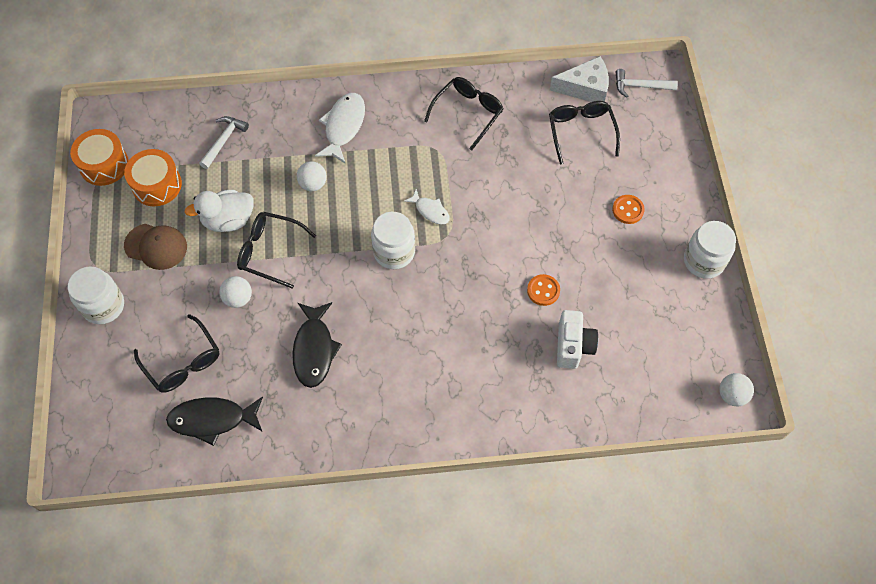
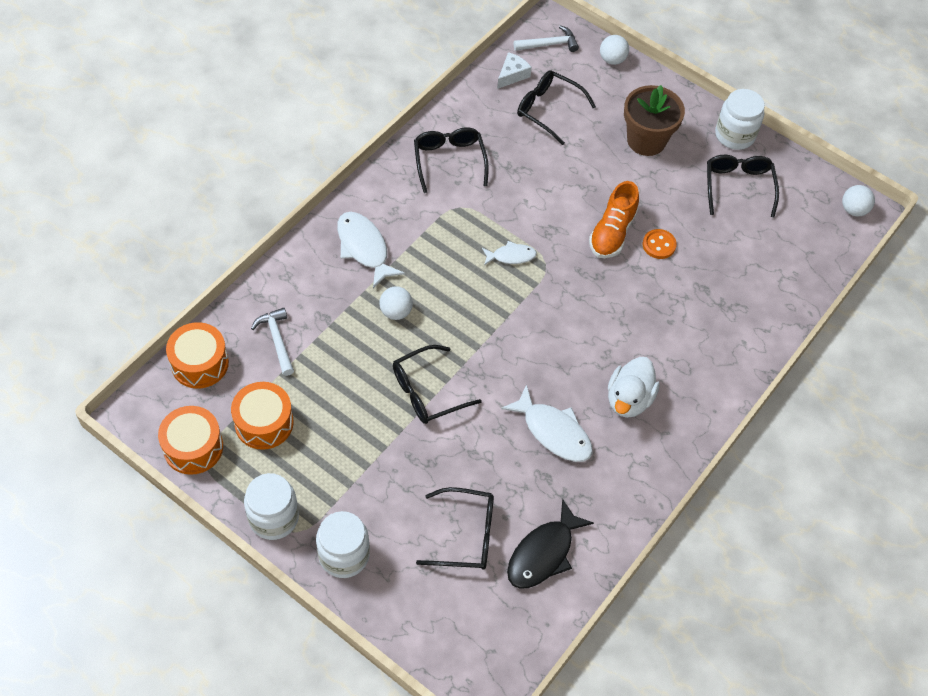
camera: 50 degrees left, 5 degrees down
(156, 246) = (327, 470): brown cap -> none
(166, 117) = (200, 363): none -> orange drum
(228, 220) = (362, 397): white duck -> white duck (629, 399)
(238, 298) = (448, 448): white ball -> white ball (612, 59)
(314, 349) = (553, 431): black fish -> white fish
(394, 252) = (522, 309): white jar -> white jar (274, 518)
(520, 253) = (612, 232): none -> orange shoe
(573, 346) = (723, 265): white camera -> none
(585, 88) = (512, 75): white cheese -> white cheese, size x0.64
(628, 210) = (646, 140): orange button -> brown flower pot
(640, 86) = (549, 44): white hammer -> white hammer turned 150 degrees counterclockwise
(658, 300) = (738, 186): none -> black glasses

